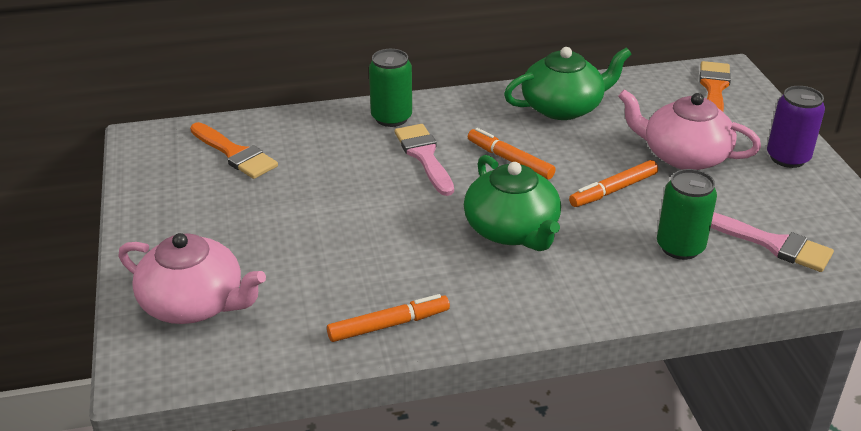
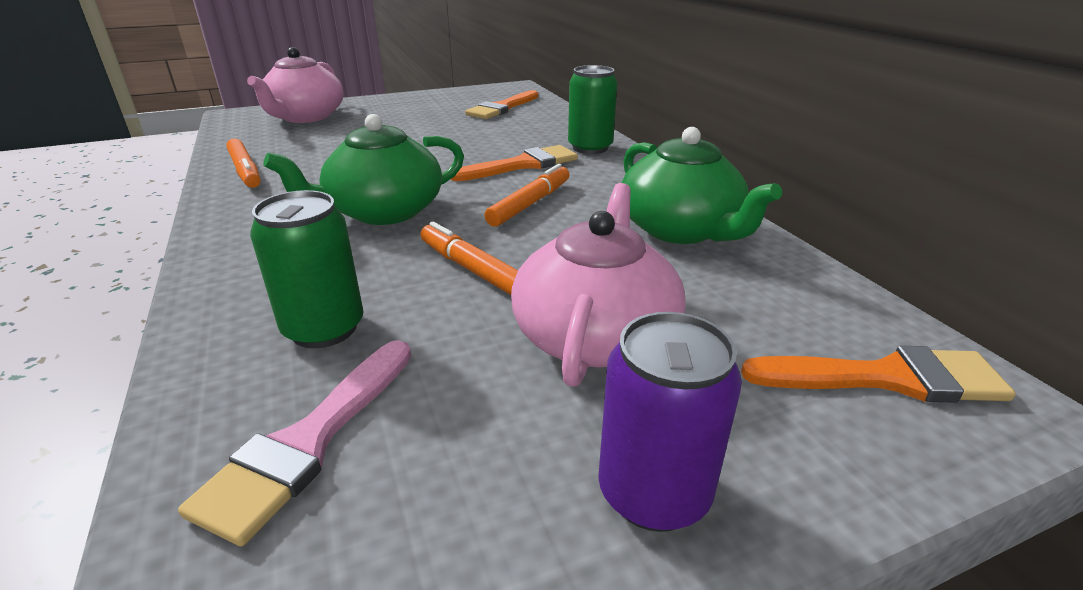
camera: 80 degrees right, 5 degrees down
(424, 156) = (522, 165): pink brush -> orange brush

